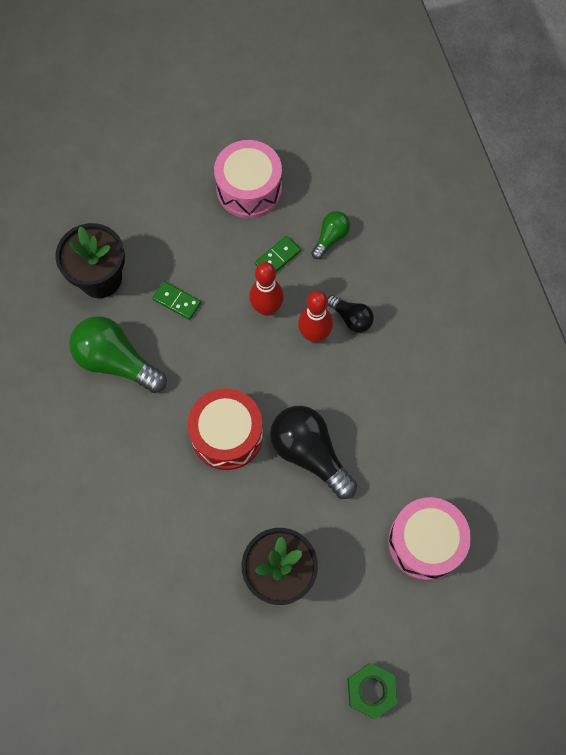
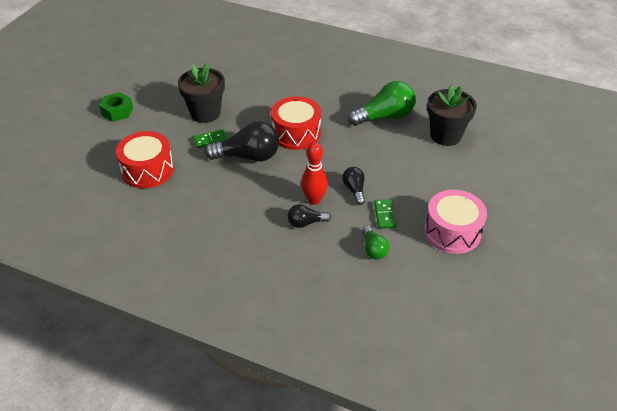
camera: 130 degrees right, 25 degrees down
(177, 301) = (399, 156): green domino -> green domino (211, 140)
(267, 308) = (354, 190): red bowling pin -> black light bulb
(425, 542) = (147, 170): pink drum -> red drum

